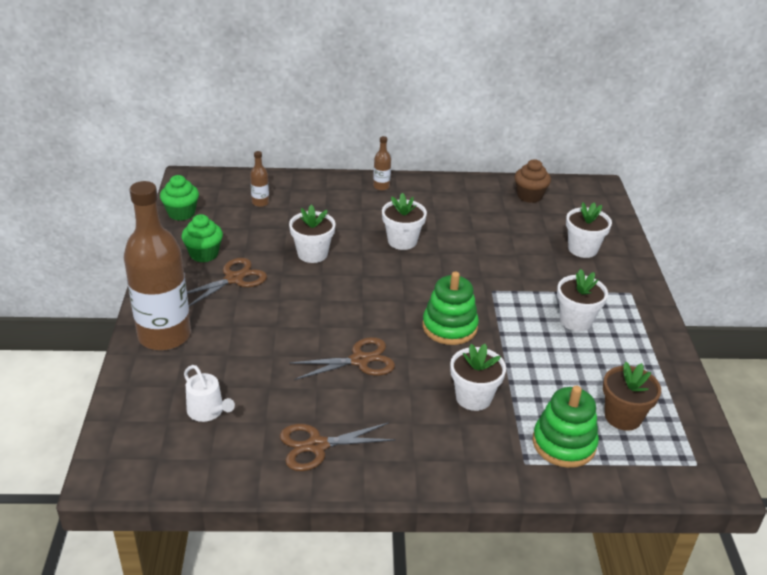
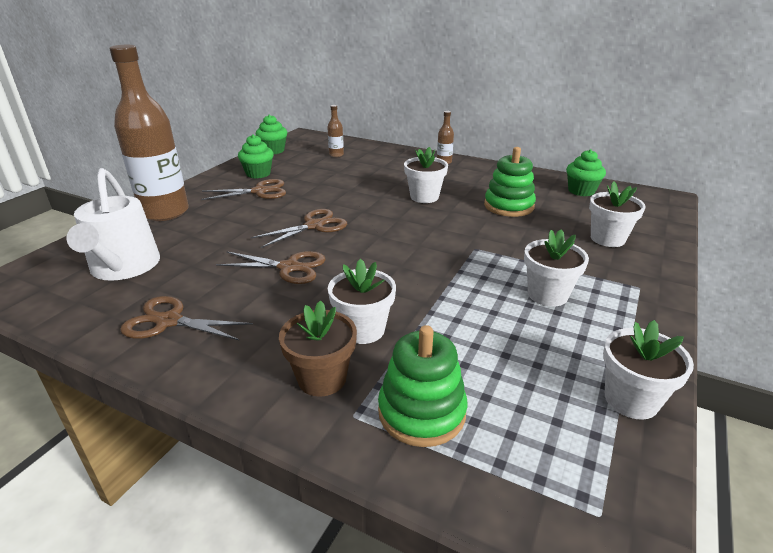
camera: 30 degrees right, 5 degrees down
(208, 411) = (123, 267): white watering can -> white watering can, size x1.88
(312, 254) = (338, 189): white flower pot -> white flower pot (631, 399)
(334, 307) = (314, 226): none -> brown scissors
(449, 327) = (402, 265): green stacking toy -> green stacking toy (508, 206)
(529, 196) = (581, 191): brown cupcake -> green cupcake
(623, 417) = (528, 409): brown flower pot -> brown flower pot (322, 378)

